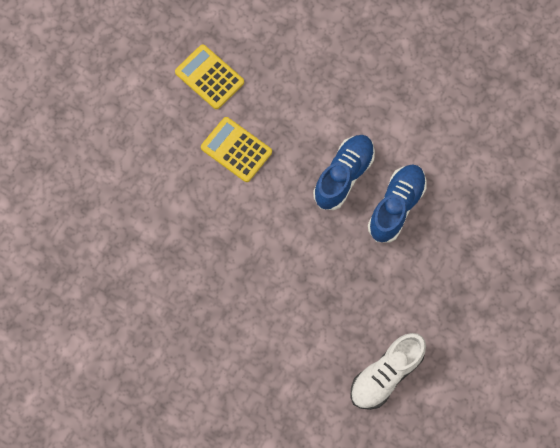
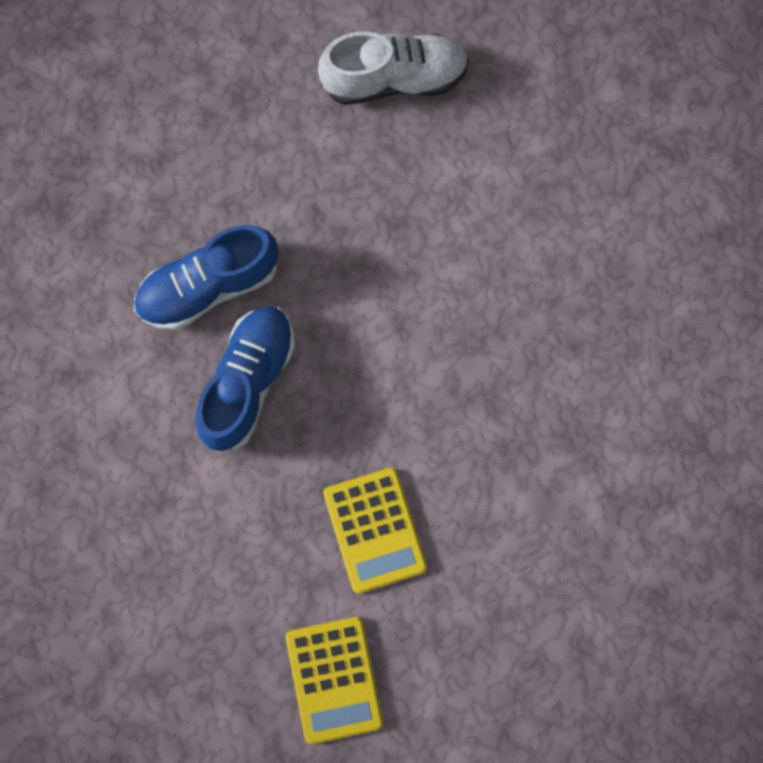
camera: 145 degrees left, 5 degrees up
(343, 176) = (248, 381): blue shoe -> blue shoe turned 135 degrees clockwise

